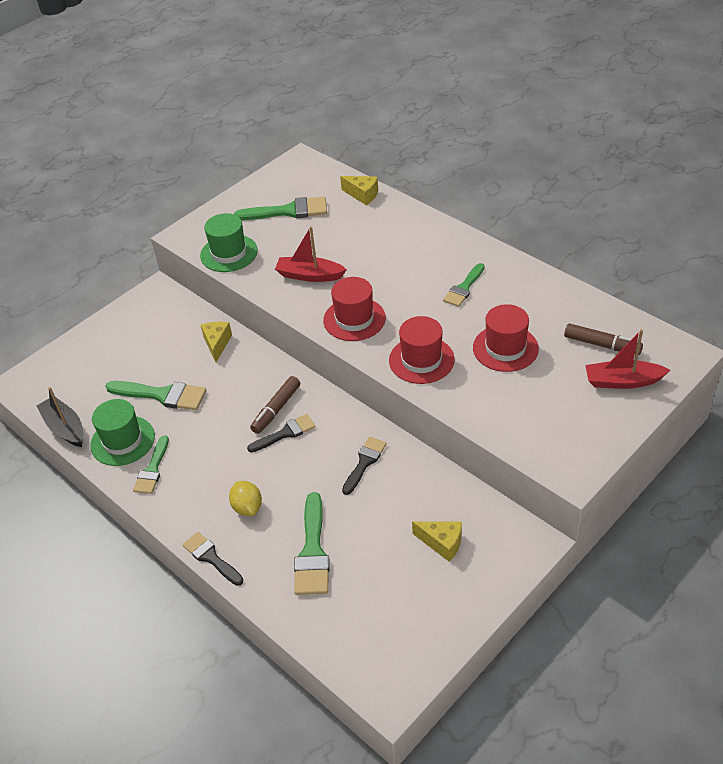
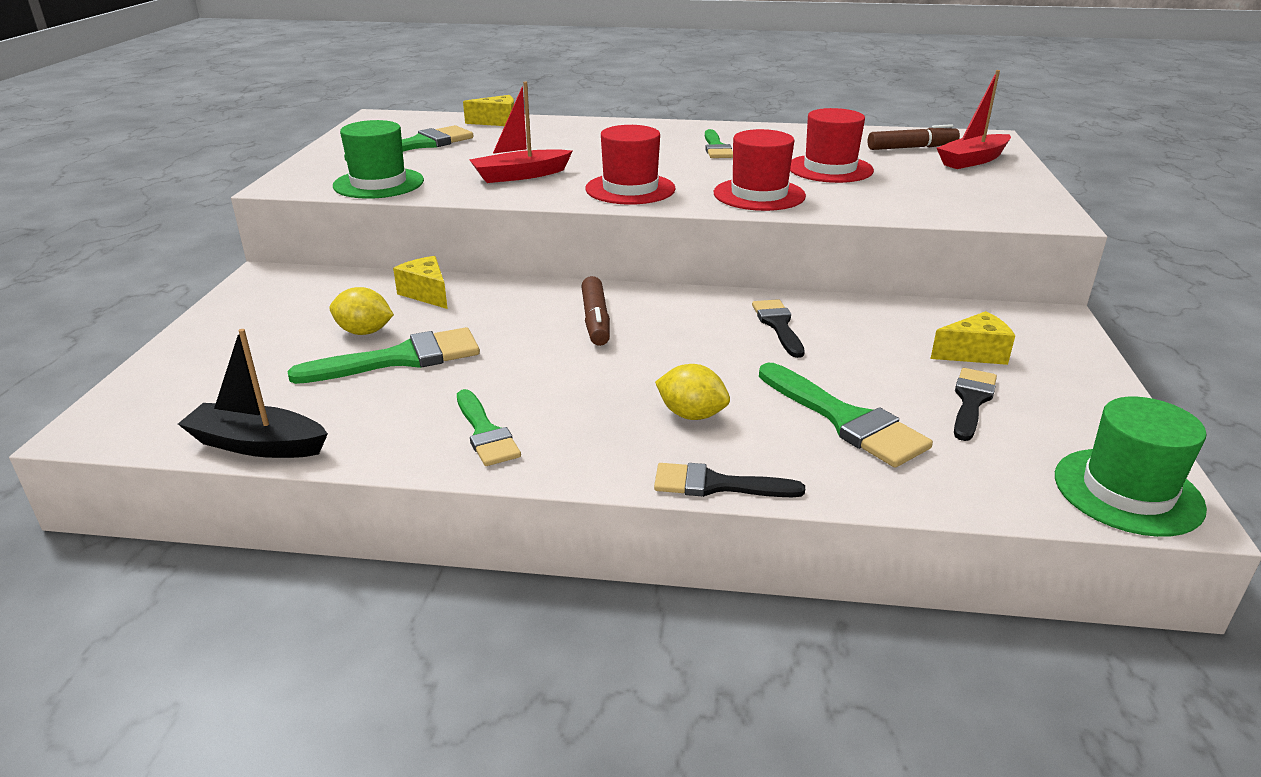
camera: 40 degrees left, 15 degrees down
(122, 441) = (390, 422): green hat -> green hat (1127, 491)
(164, 364) = (364, 332): none -> yellow lemon
(285, 433) = (639, 335): black brush -> black brush (971, 401)

